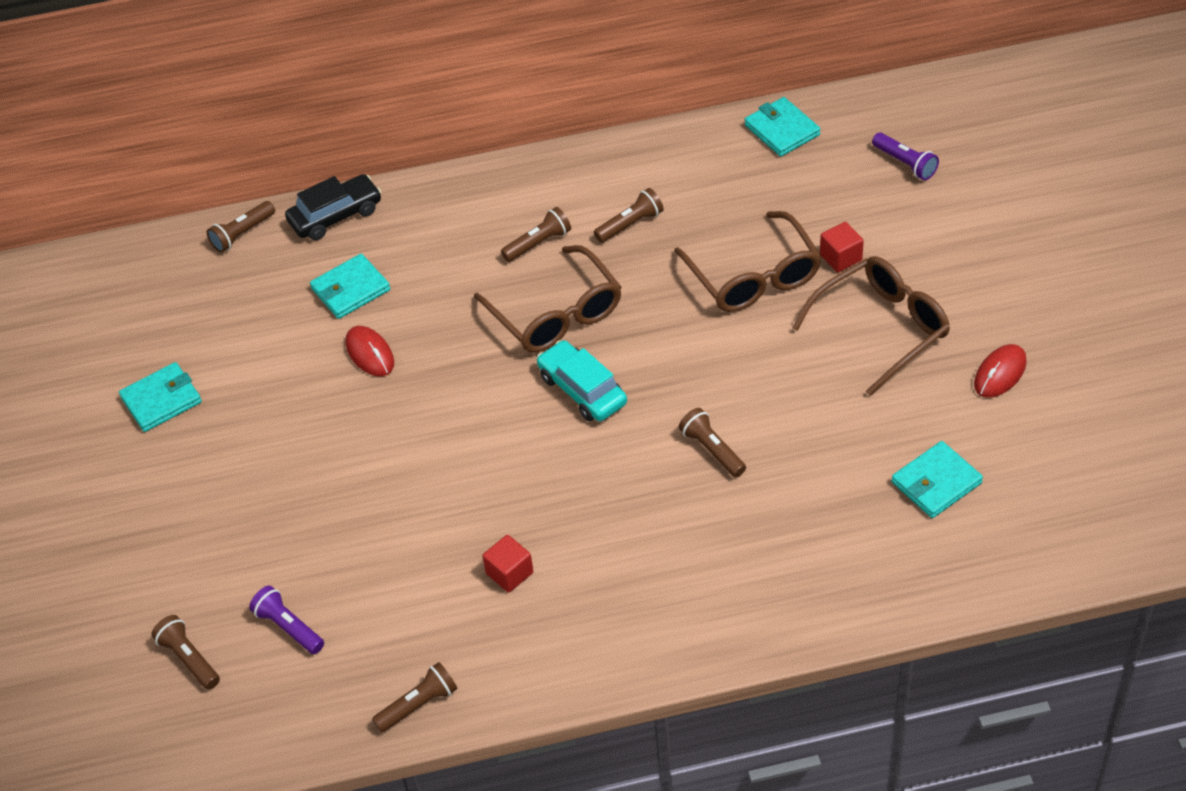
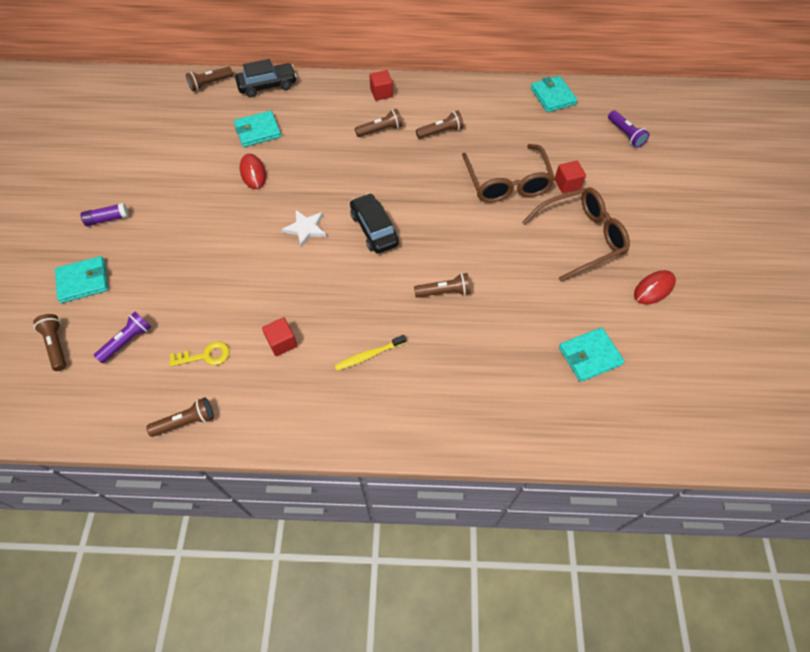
camera: 10 degrees right, 10 degrees up
(161, 400) = (119, 171): turquoise wallet -> turquoise wallet (83, 281)
(178, 473) = (107, 219): none -> purple glue stick
(289, 627) = (127, 341): purple flashlight -> purple flashlight turned 75 degrees clockwise
(409, 617) = (205, 356): none -> yellow key
(482, 414) = (305, 229): none -> white star
(519, 186) = (381, 93): none -> red cube
(556, 314) = (375, 176): brown glasses -> none
(582, 390) = (374, 229): turquoise car -> black car
(637, 558) = (368, 355): none -> yellow toothbrush
(712, 450) = (444, 292): brown flashlight -> brown flashlight turned 105 degrees clockwise

